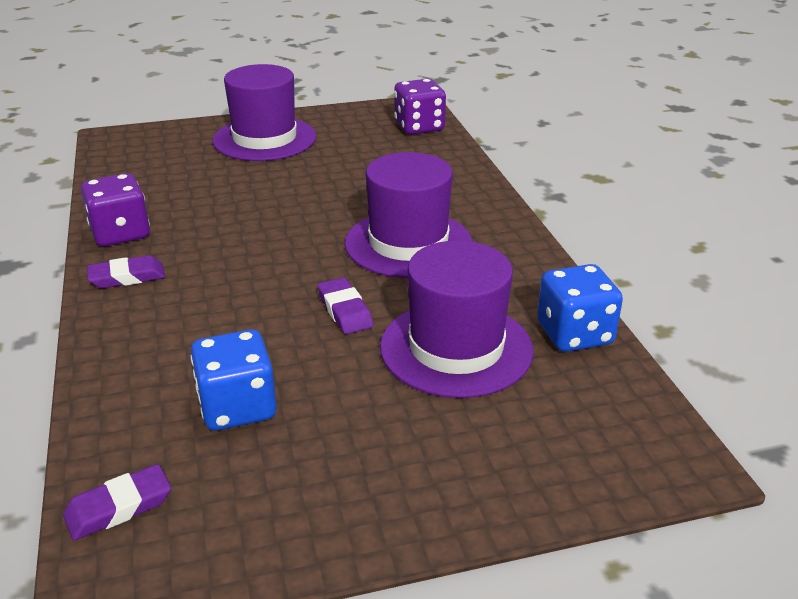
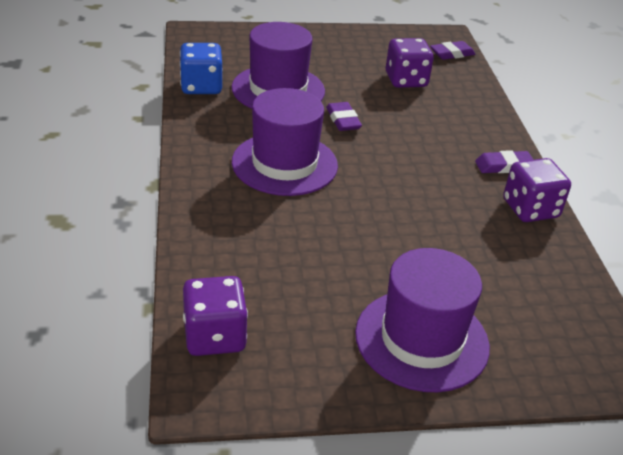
camera: 175 degrees left, 5 degrees up
(237, 407) = (406, 80): blue dice -> purple dice

